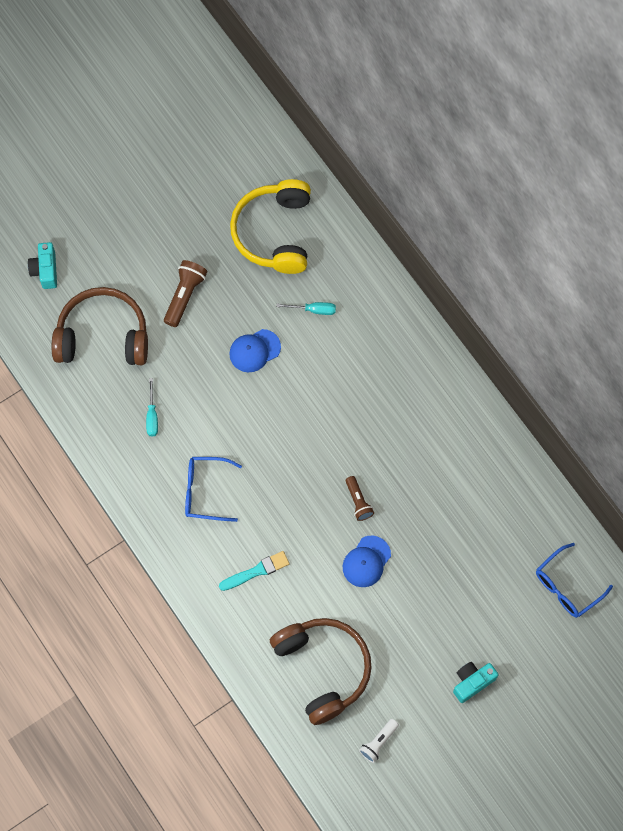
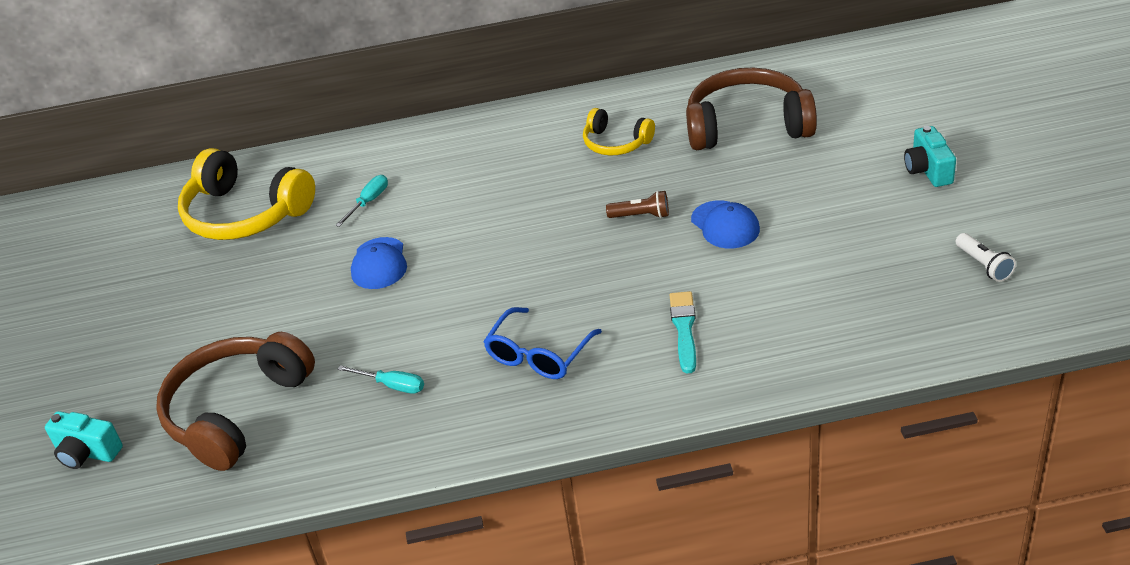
camera: 60 degrees left, 30 degrees down
(184, 296) = (253, 313): brown flashlight -> none
(323, 669) = (857, 295): brown headphones -> brown headphones (747, 126)
(435, 451) = (616, 143): none -> yellow headphones
(566, 587) = (837, 80): blue glasses -> none

